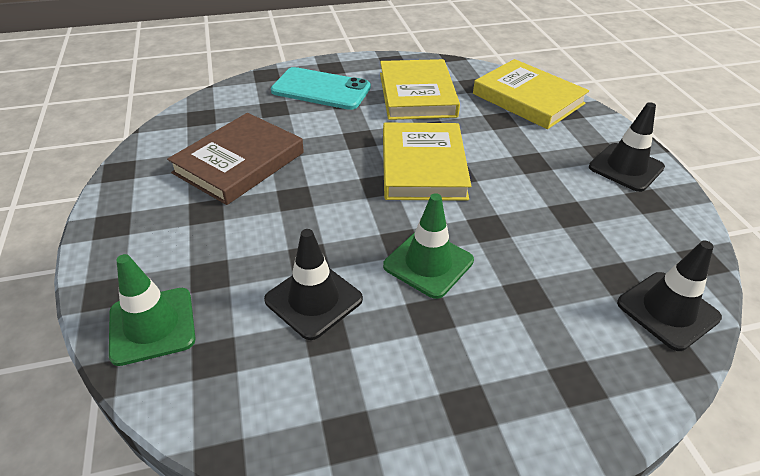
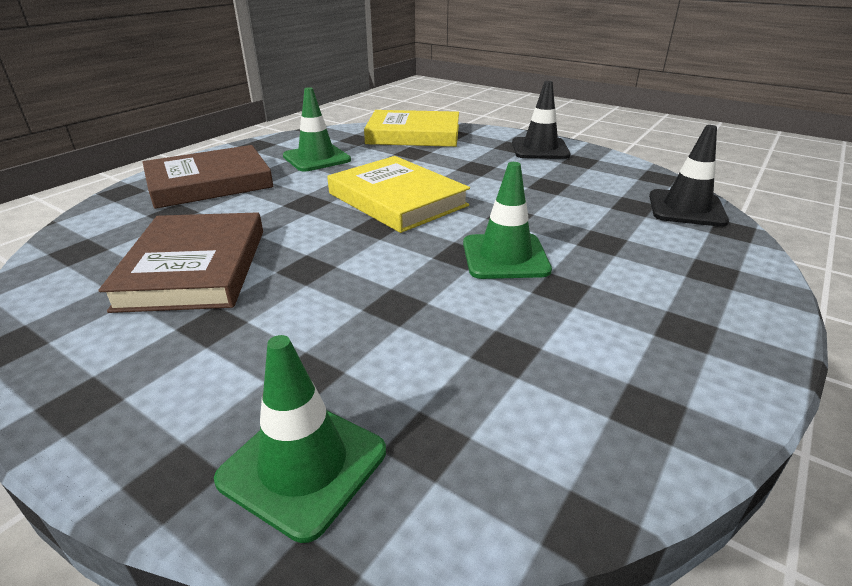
camera: 40 degrees left, 10 degrees down
(313, 299) = (452, 332): black traffic cone -> none
(321, 89) = (209, 183): turquoise phone -> brown book
(417, 94) = (316, 158): yellow book -> green traffic cone

